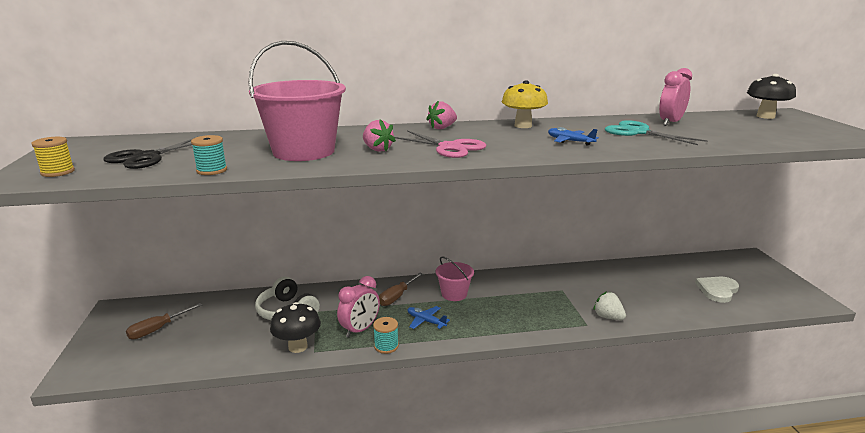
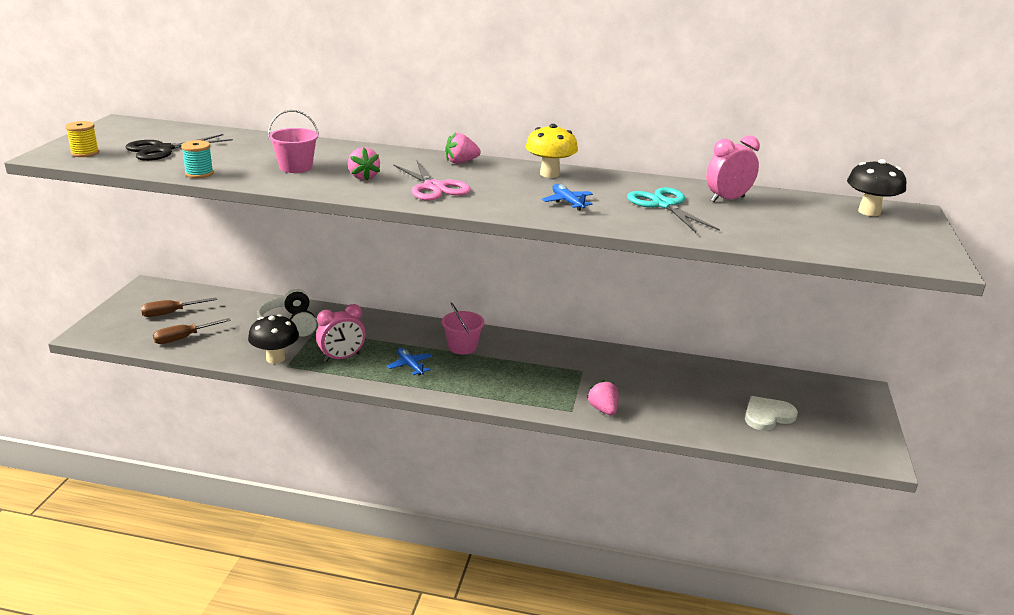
camera: 20 degrees right, 5 degrees up
(304, 151) = (296, 167): pink bucket -> pink bucket, size x0.53
(386, 346) = (353, 378): turquoise spool -> none
(397, 297) = (402, 336): brown screwdriver -> brown screwdriver (183, 338)
(608, 317) = (603, 409): white strawberry -> pink strawberry

